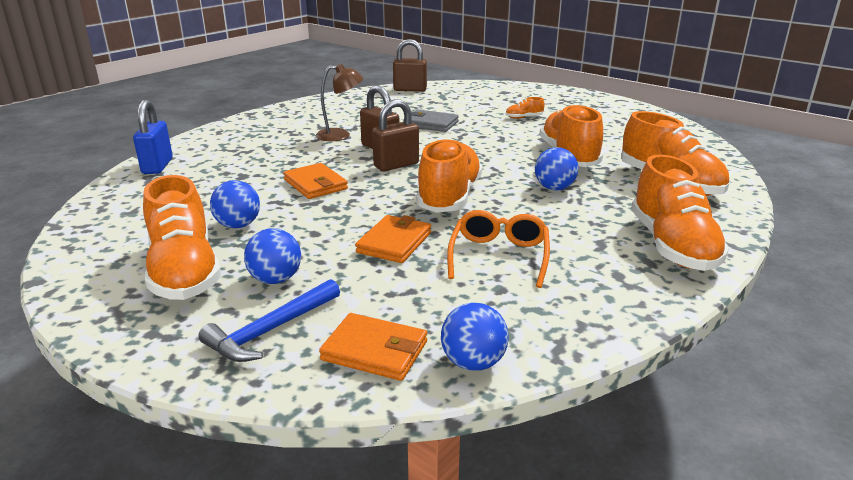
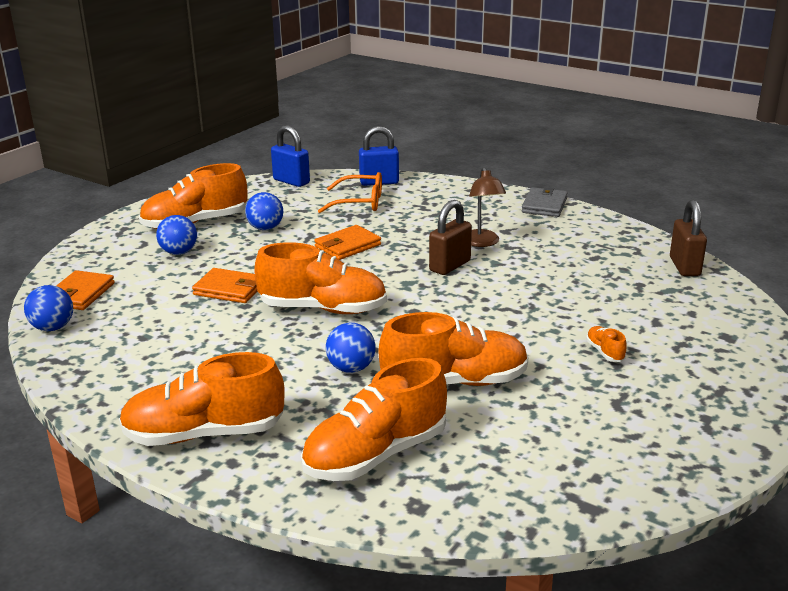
camera: 85 degrees right, 0 degrees up
(98, 211) = (291, 181): none -> blue padlock
(271, 330) = (115, 260): blue hammer -> none
(396, 165) = (402, 278): brown padlock -> none
(431, 124) = (544, 288): grey wallet -> grey wallet (544, 205)
(499, 256) = (198, 336): orange glasses -> orange glasses (359, 202)

